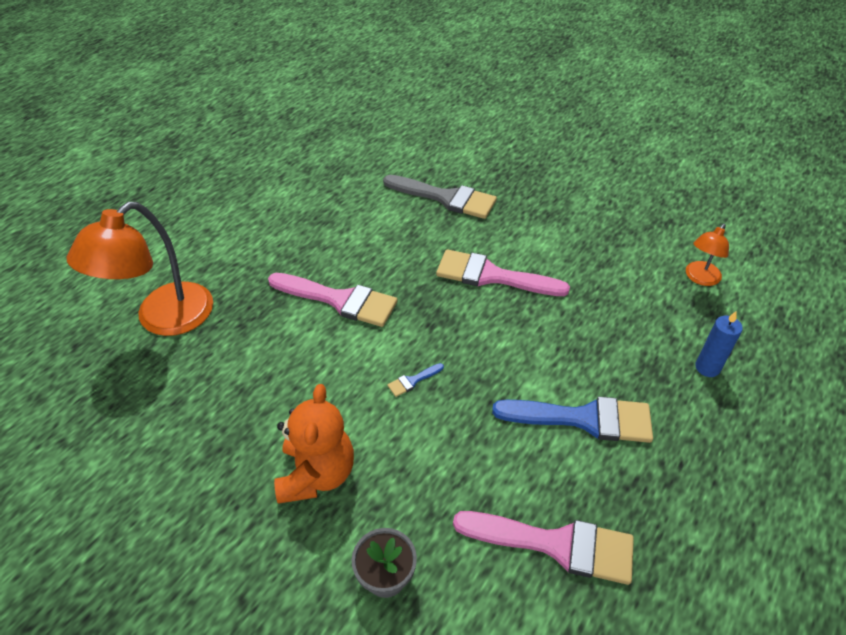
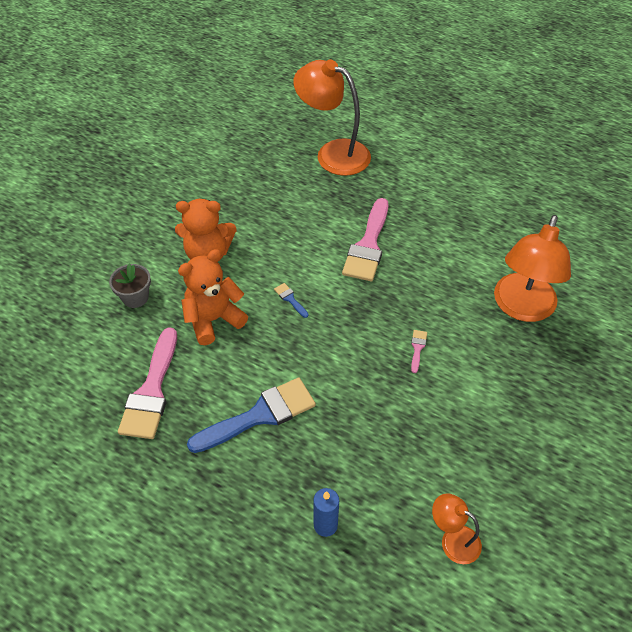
camera: 85 degrees right, 5 degrees up
(438, 467) = (213, 319): none -> orange teddy bear
(446, 198) = (521, 308): grey brush -> orange lamp
(492, 276) = (417, 348): pink brush -> pink brush, size x0.41
(584, 419) = (260, 415): blue brush -> blue brush turned 120 degrees counterclockwise

